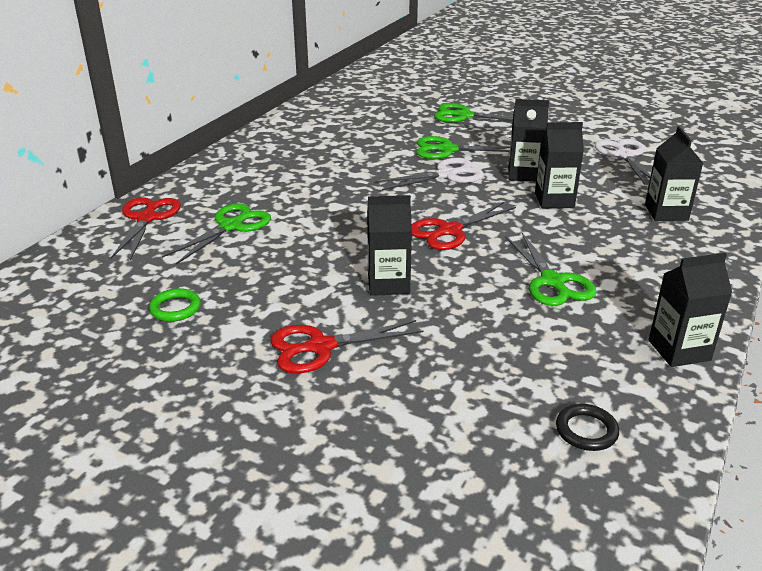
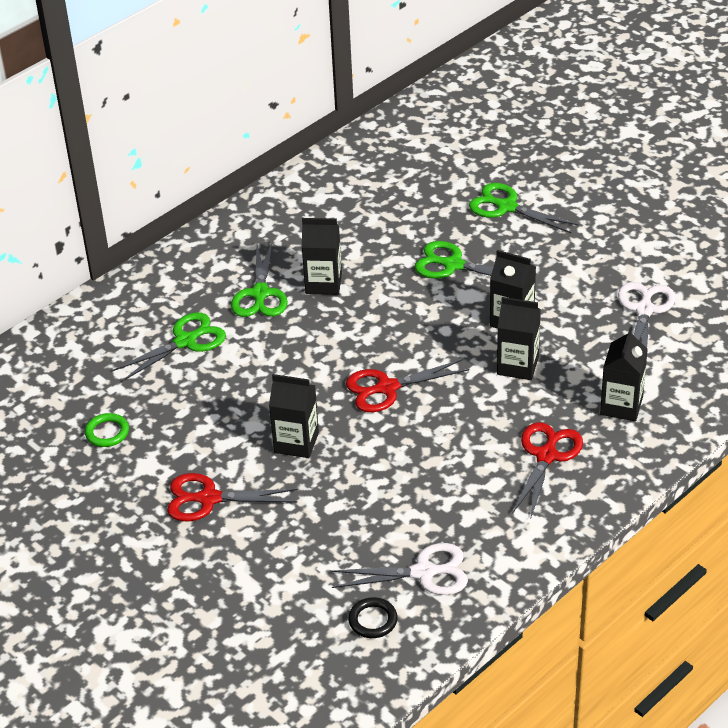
camera: 20 degrees right, 10 degrees up
(147, 218) = (112, 315): red scissors -> red scissors (546, 455)
(447, 175) = (429, 306): white scissors -> white scissors (424, 572)
(552, 282) = (444, 471): green scissors -> green scissors (260, 294)
(679, 350) = (502, 567): black carton -> black carton (323, 283)

